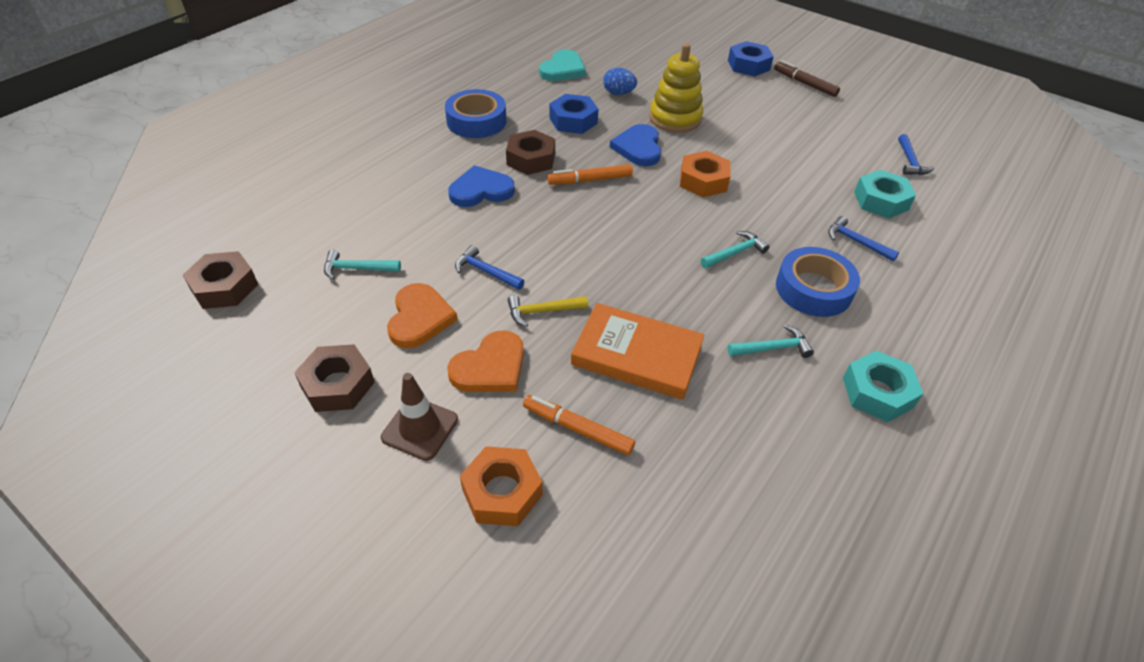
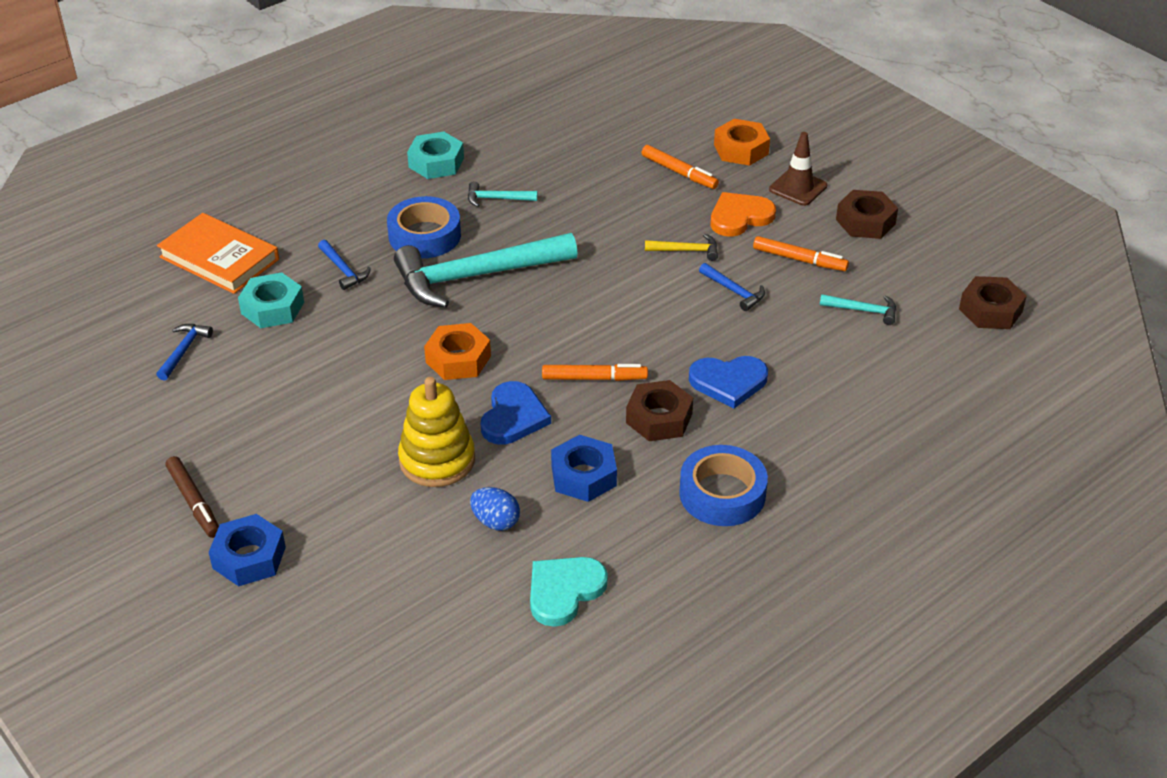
camera: 165 degrees left, 5 degrees down
(419, 318) = (799, 260): orange heart -> orange marker
(637, 355) = (614, 209): orange book -> orange book (219, 258)
(735, 253) = (476, 276): turquoise hammer -> turquoise hammer, size x2.40

